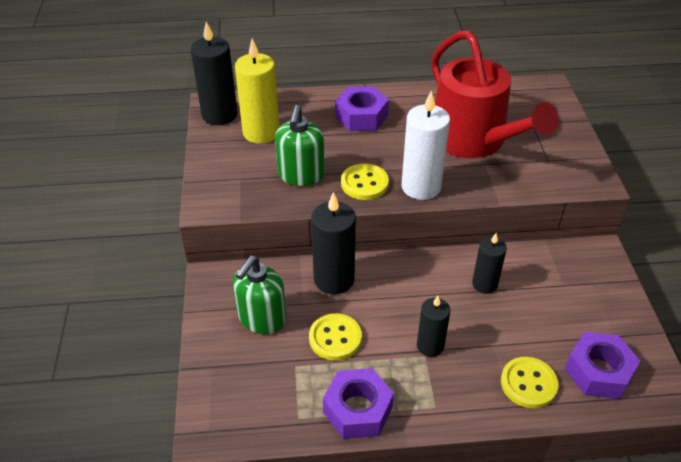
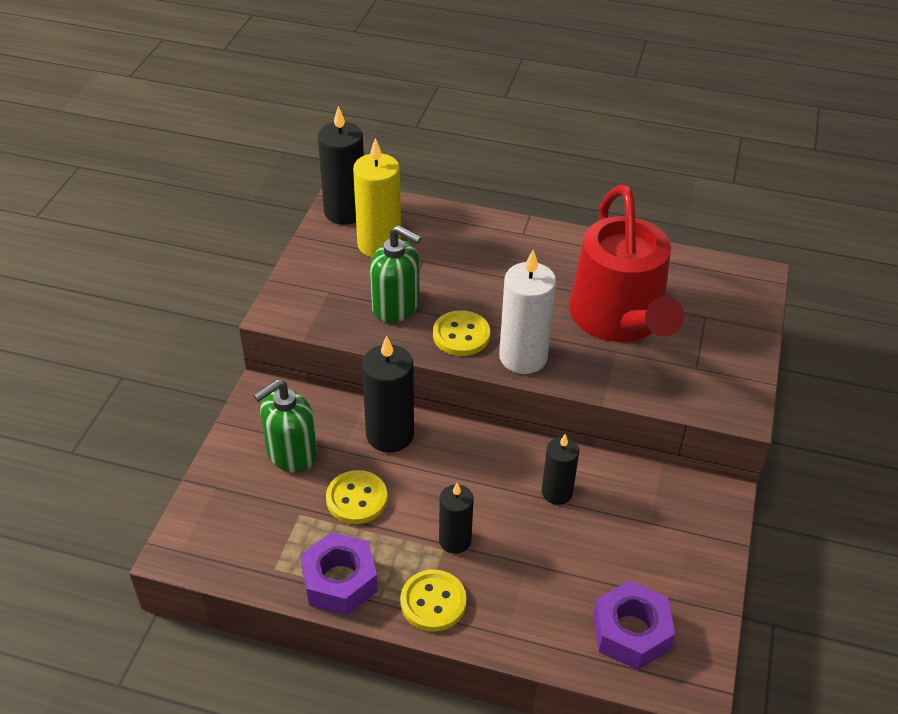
camera: 20 degrees right, 0 degrees up
(301, 175) = (396, 306): green soap dispenser -> green soap dispenser turned 90 degrees counterclockwise
(361, 116) = (503, 255): purple nut -> none
(528, 383) = (541, 617): yellow button -> yellow button (433, 602)

